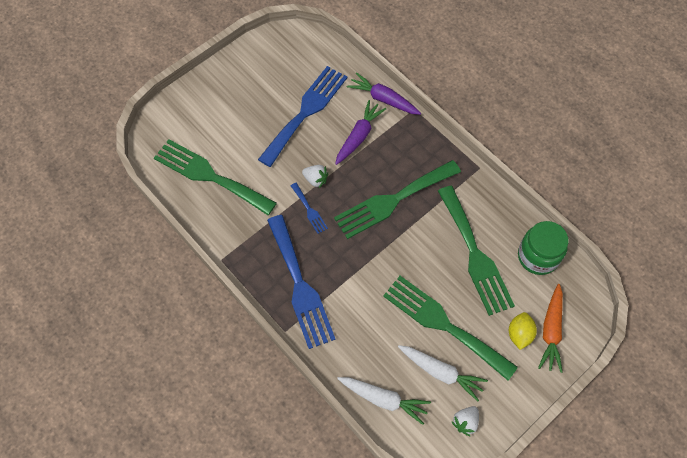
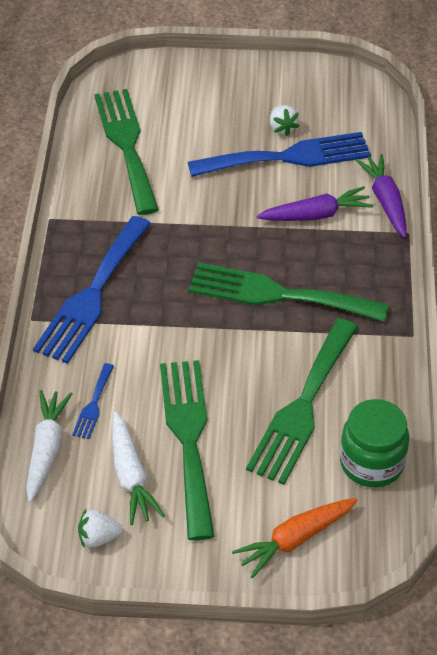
camera: 45 degrees right, 15 degrees down
(309, 210) = (183, 240): blue fork -> blue fork (93, 405)
(315, 180) = (222, 220): white strawberry -> white strawberry (282, 128)
(383, 399) = (46, 449): white carrot -> white carrot turned 150 degrees counterclockwise
(519, 334) = (256, 513): yellow lemon -> none

